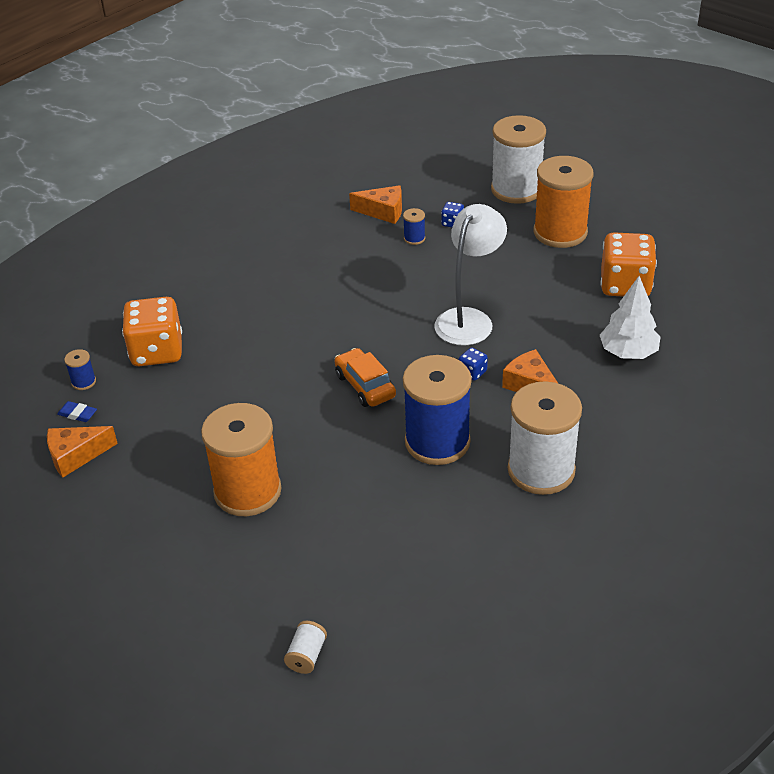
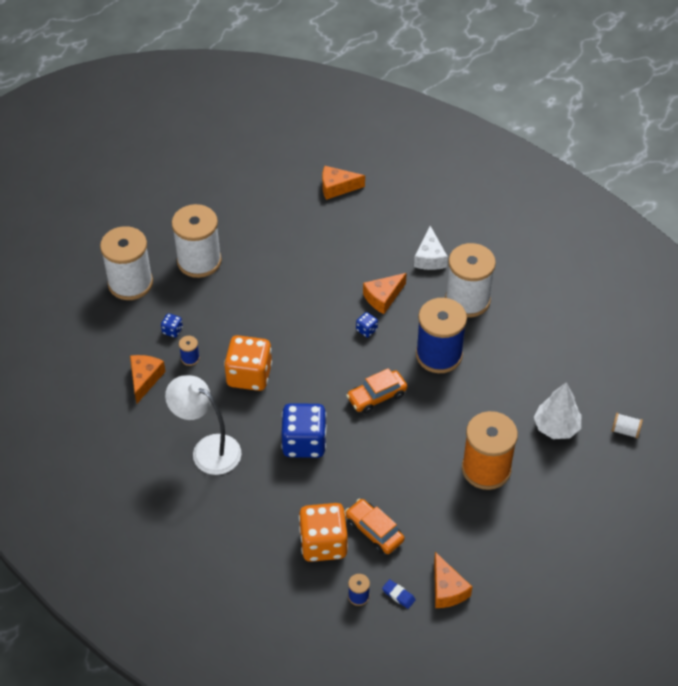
camera: 90 degrees left, 10 degrees up
(77, 414) = (398, 595): blue eraser -> blue eraser turned 75 degrees counterclockwise
(167, 391) = (374, 531): none -> orange car
(296, 329) = (304, 442): none -> blue dice
(469, 319) = (304, 328): white lamp -> white lamp (207, 449)
(560, 232) = (199, 261): orange spool -> white spool
(614, 429) = (429, 257): none -> white cheese
(625, 285) = (274, 231): orange dice -> orange dice (249, 375)
(628, 353) = (352, 240): white tree -> white tree (556, 427)
(722, 334) = (337, 187): none -> orange cheese

